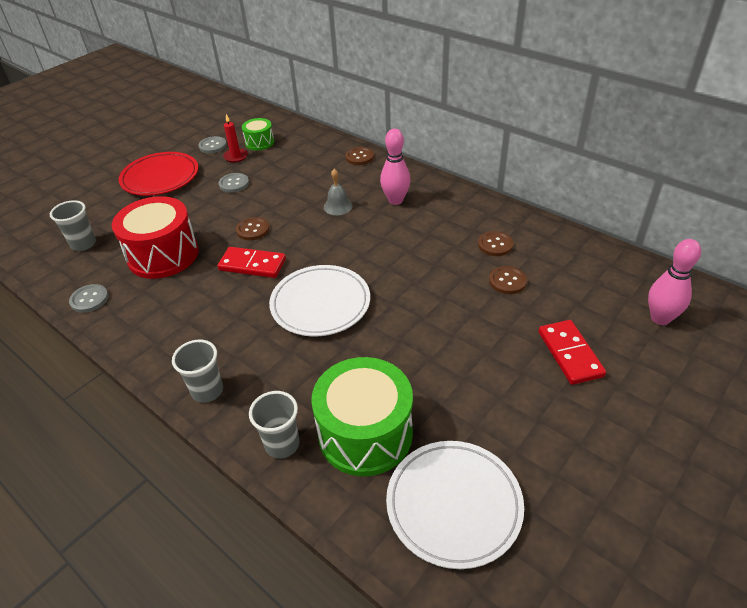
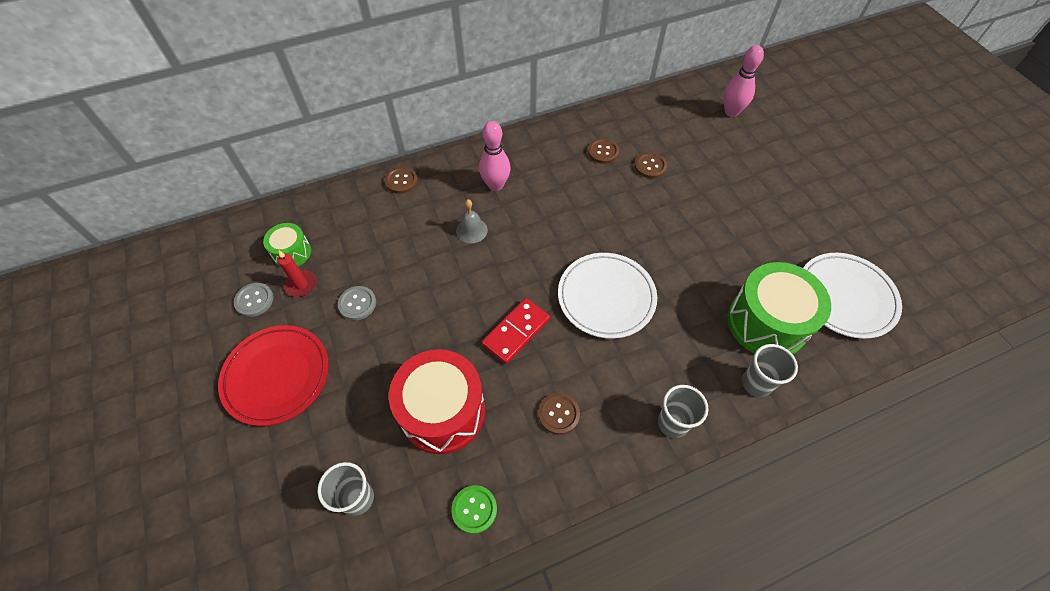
camera: 65 degrees left, 15 degrees up
(89, 299) = (474, 509): grey button -> green button
(253, 230) = (458, 313): brown button -> brown button (559, 414)
(570, 354) = (741, 172): red domino -> none

